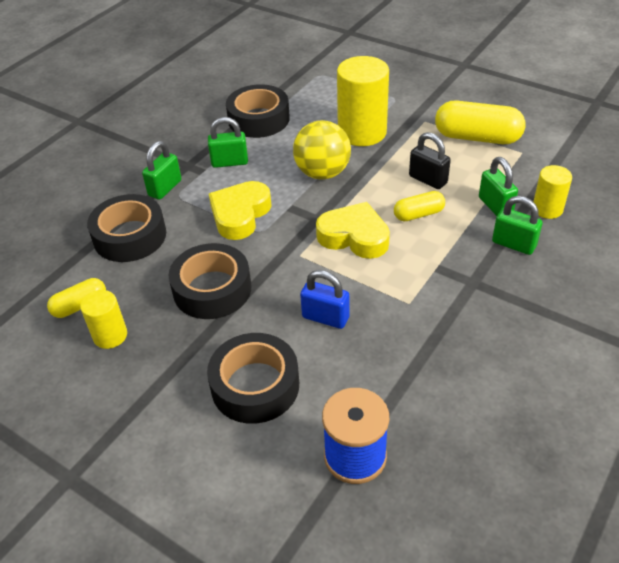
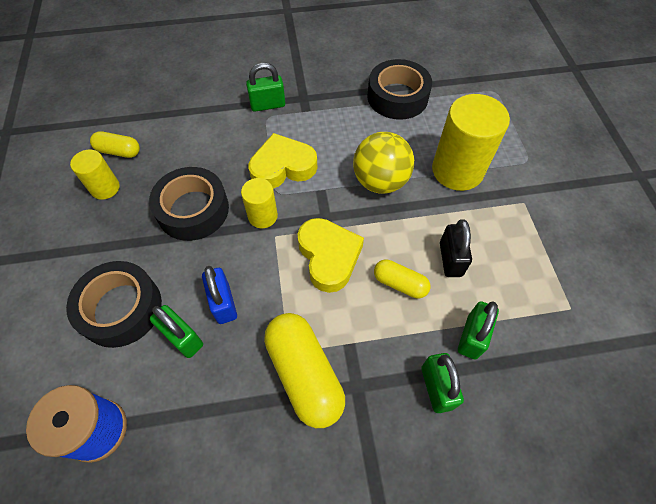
camera: 45 degrees right, 15 degrees up
(130, 236) = (203, 124): black tape -> none
(229, 162) = (332, 118): green padlock -> green padlock (182, 338)
(477, 137) = (549, 257): yellow capsule -> yellow capsule (304, 374)
(547, 209) = (514, 385): yellow cylinder -> yellow cylinder (262, 216)

